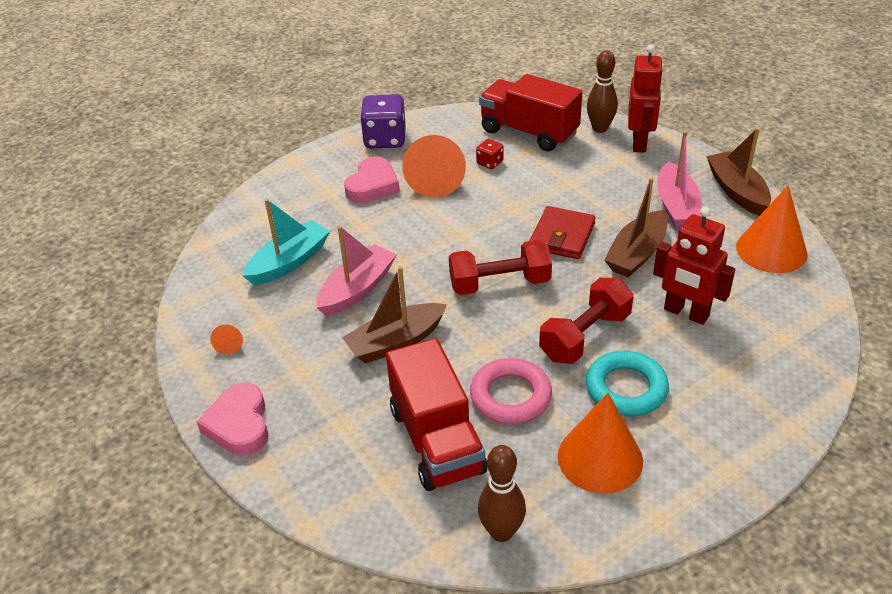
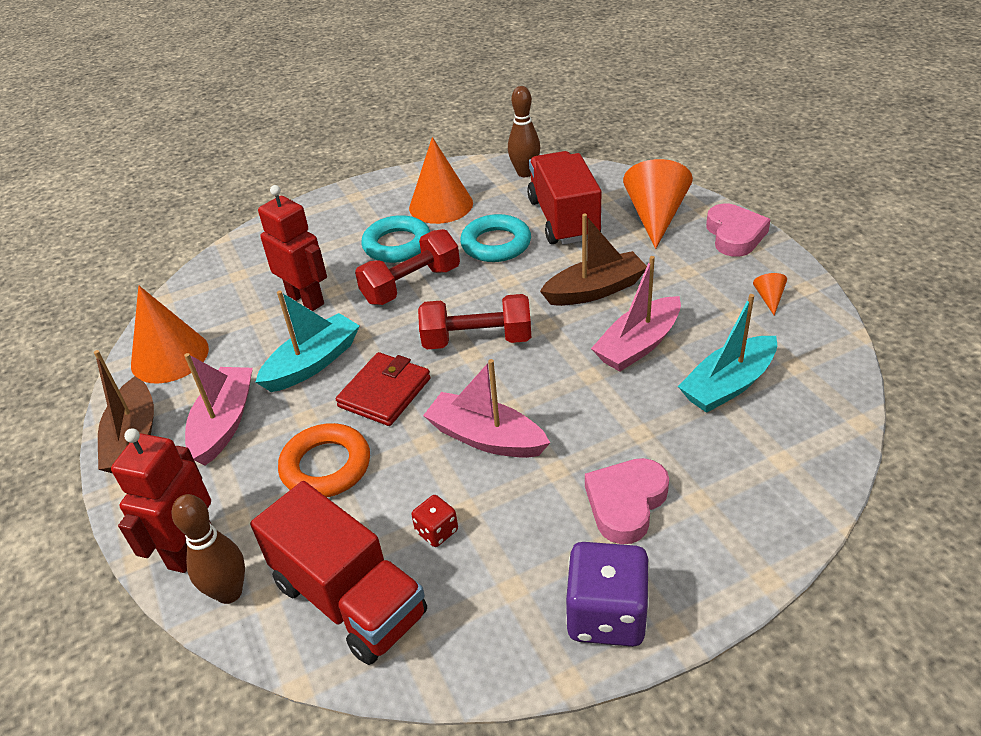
camera: 170 degrees left, 0 degrees up
(435, 180) = (528, 504): orange cone -> orange cone (655, 217)
(472, 213) = (486, 438): none -> pink boat
(510, 396) = (496, 244): pink ring -> turquoise ring
(580, 188) = (326, 466): none -> orange ring
(637, 254) = (312, 363): brown boat -> turquoise boat

